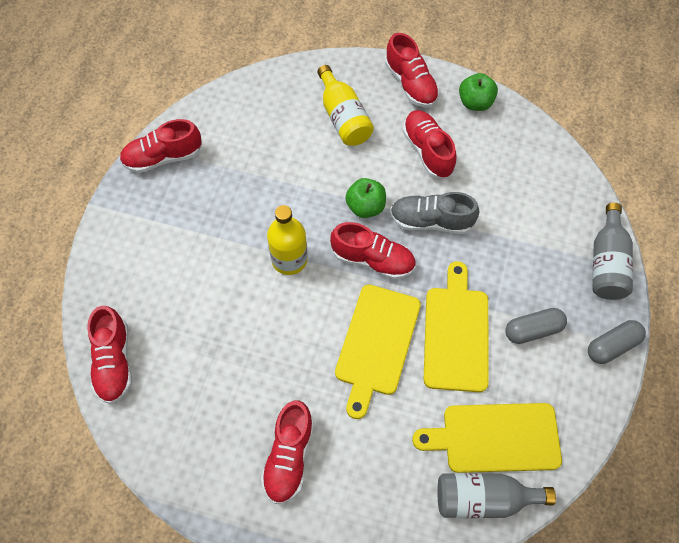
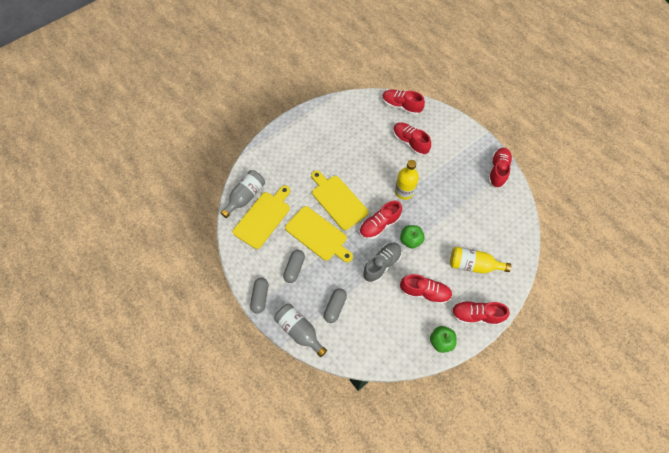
camera: 125 degrees right, 0 degrees up
(289, 457) = (316, 142): red shoe -> red shoe (410, 142)
(539, 241) = (335, 307): none -> grey capsule

